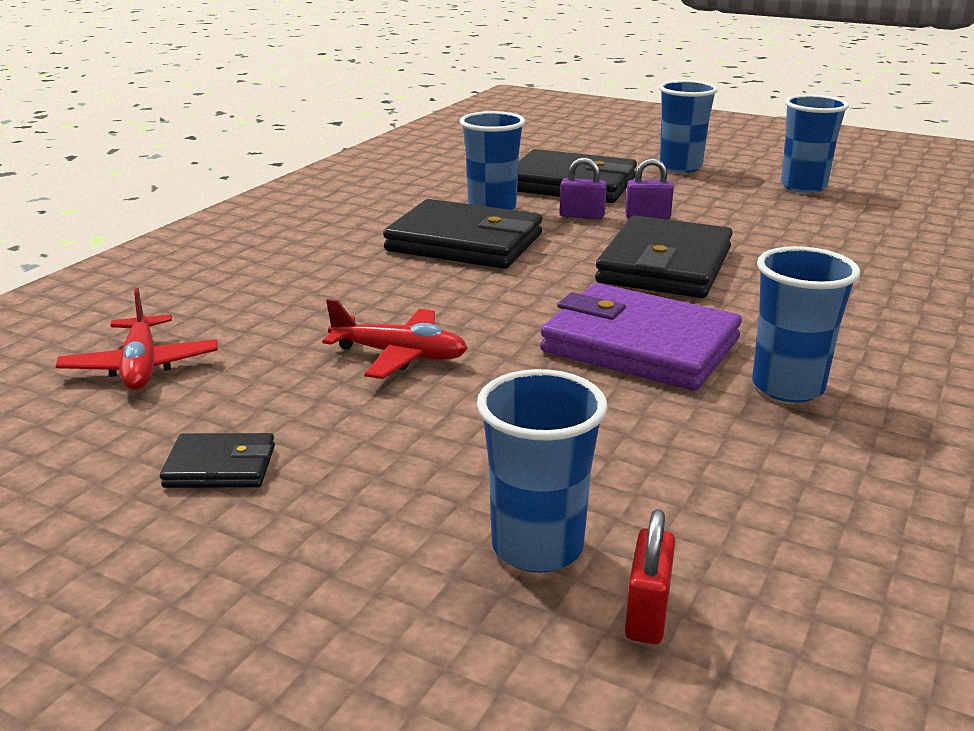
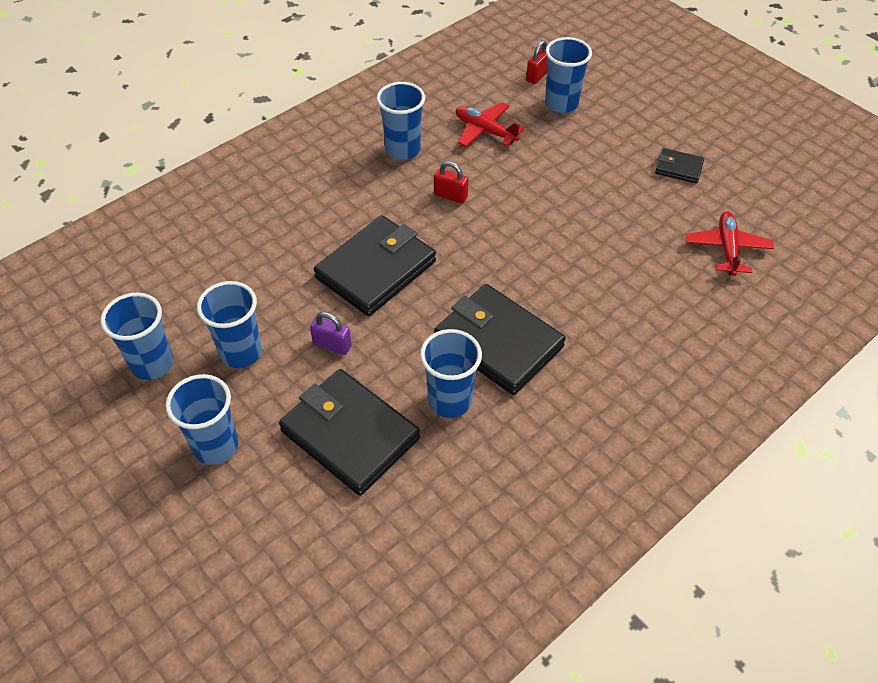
camera: 160 degrees left, 25 degrees up
(399, 355) = (583, 221): red plane -> red plane (485, 131)
(582, 216) = (383, 363): purple padlock -> none
(640, 345) = (450, 196): purple wallet -> red padlock
(732, 201) = (241, 352): none -> blue cup

